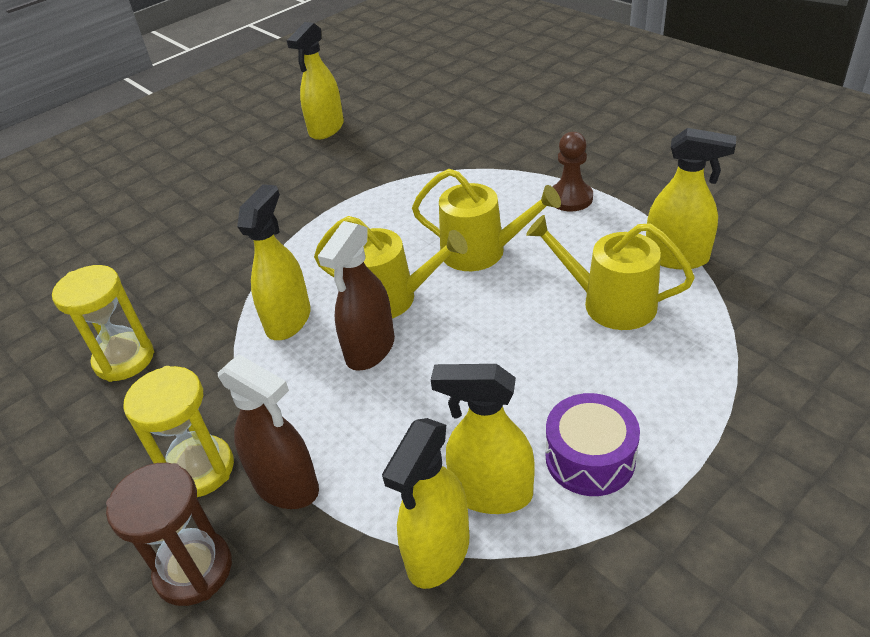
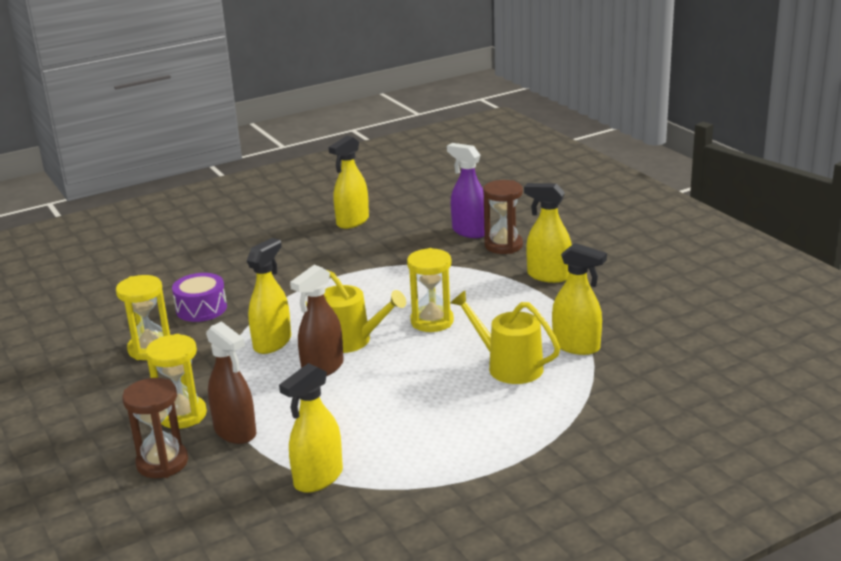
camera: 10 degrees right, 15 degrees down
(468, 121) = (469, 231): none -> purple spray bottle
(481, 251) = (432, 321): yellow watering can -> yellow hourglass
(491, 493) = (367, 455): yellow spray bottle -> yellow spray bottle (548, 276)
(516, 133) = (503, 245): none -> brown hourglass
(570, 198) = (519, 297): brown pawn -> none
(590, 458) = (442, 448): purple drum -> purple drum (201, 309)

